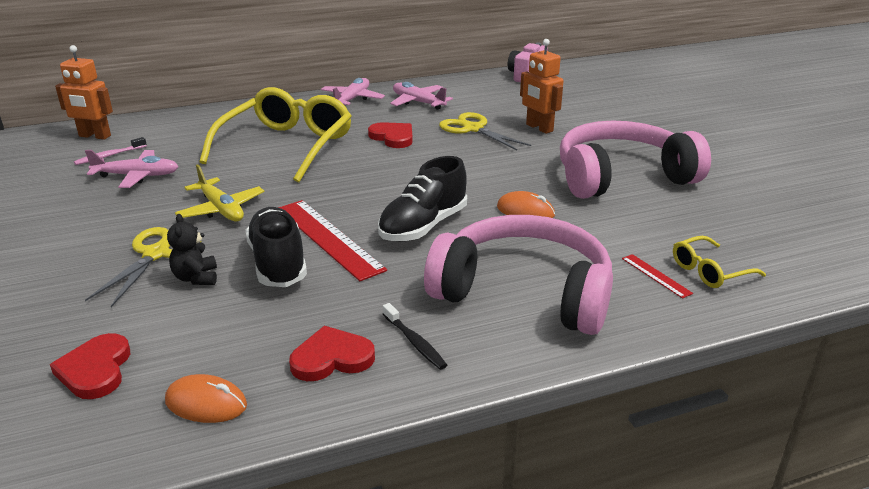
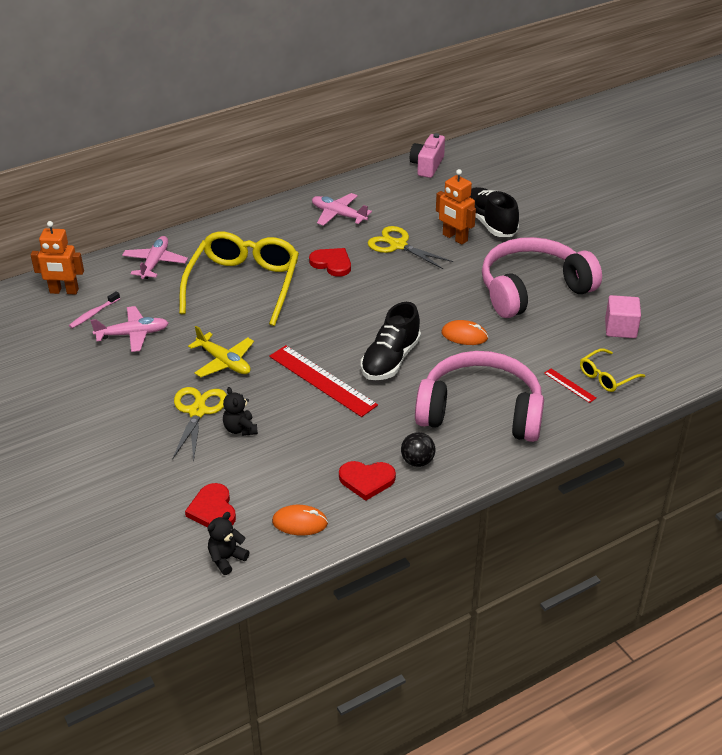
camera: 10 degrees left, 10 degrees up
(67, 441) = (226, 559): none -> black teddy bear
(278, 263) = (294, 408): black shoe -> black shoe (489, 223)
(332, 358) = (366, 480): red heart -> red heart turned 150 degrees counterclockwise
(352, 99) = (276, 217): pink plane -> pink plane (155, 263)
(415, 342) = (417, 461): black toothbrush -> black ball
(732, 222) = (620, 328): none -> pink cube

